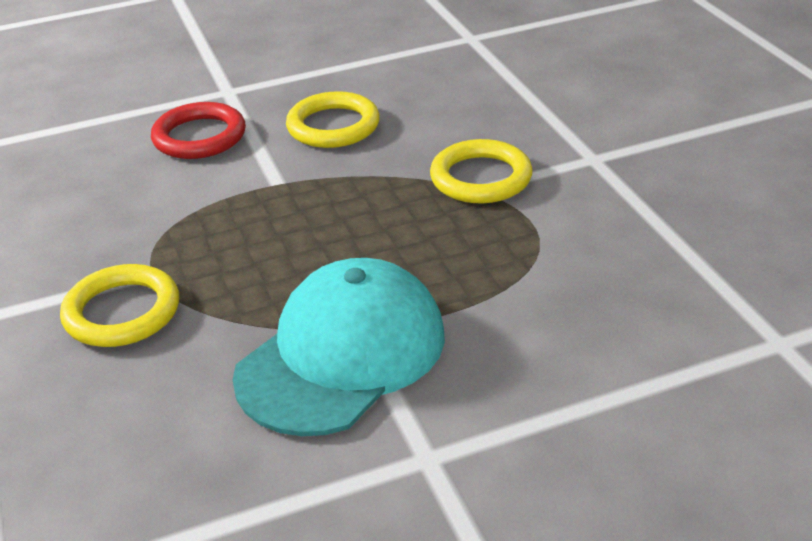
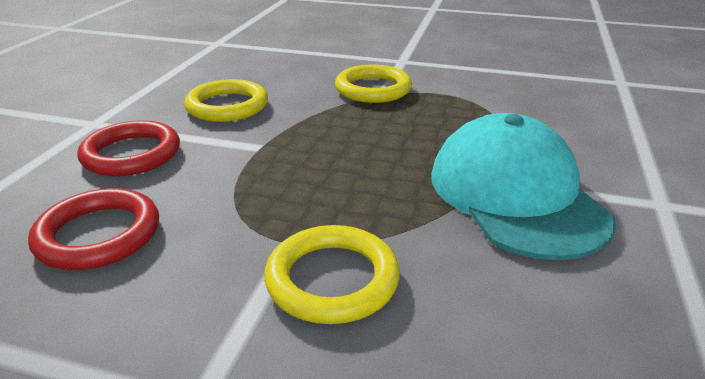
camera: 55 degrees left, 5 degrees down
(87, 191) = (98, 234): none -> red ring

